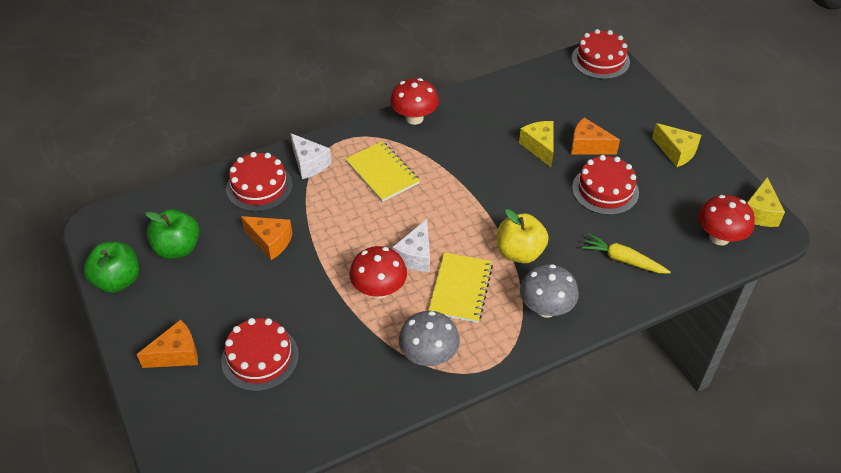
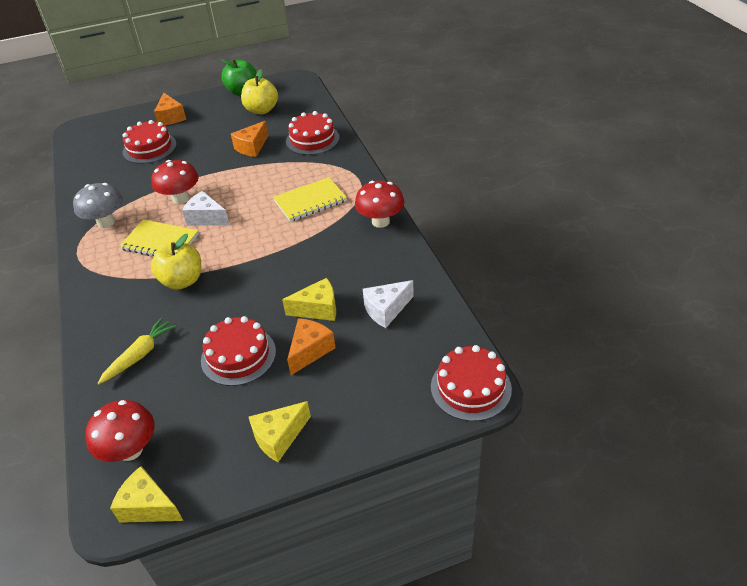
camera: 100 degrees right, 5 degrees down
(177, 248) = (261, 110): green apple -> yellow apple
(309, 164) = (332, 162): white cheese -> white cheese (386, 310)
(546, 308) = (113, 292): grey mushroom -> none

